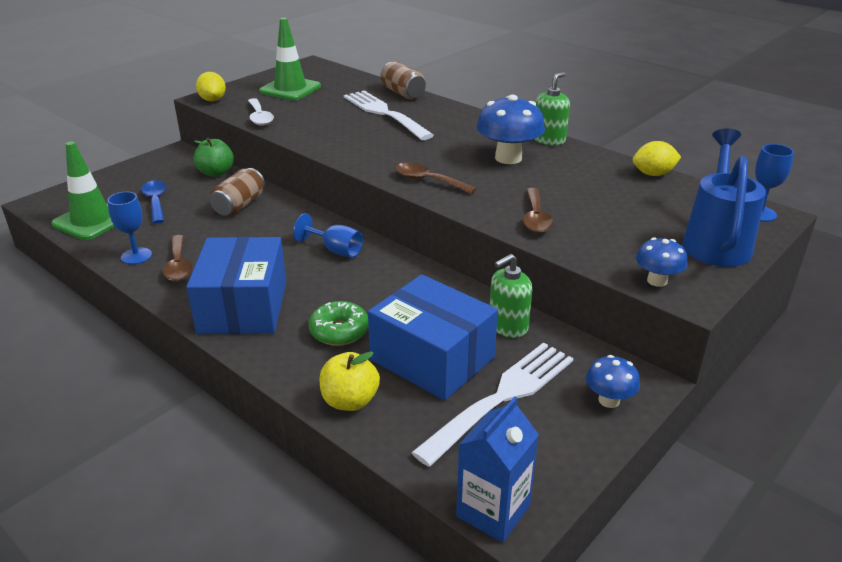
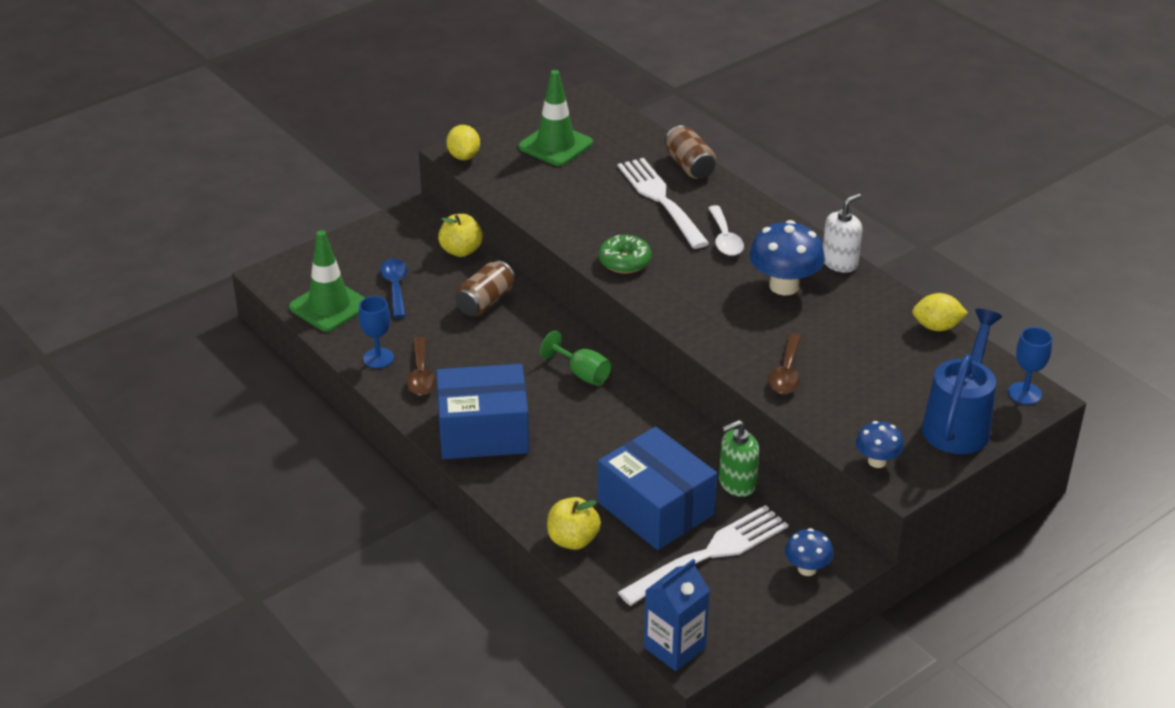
camera: 10 degrees right, 5 degrees up
(216, 173) = (461, 251): green apple -> yellow apple
(243, 307) = (483, 432): blue box -> blue box turned 75 degrees clockwise
(259, 117) = (516, 192): white spoon -> white spoon (725, 239)
(335, 250) = (582, 374): blue goblet -> green goblet
(339, 331) = (573, 469): green donut -> green donut (624, 261)
(428, 181) = (687, 310): brown spoon -> none
(549, 140) = (839, 262): green soap dispenser -> white soap dispenser

